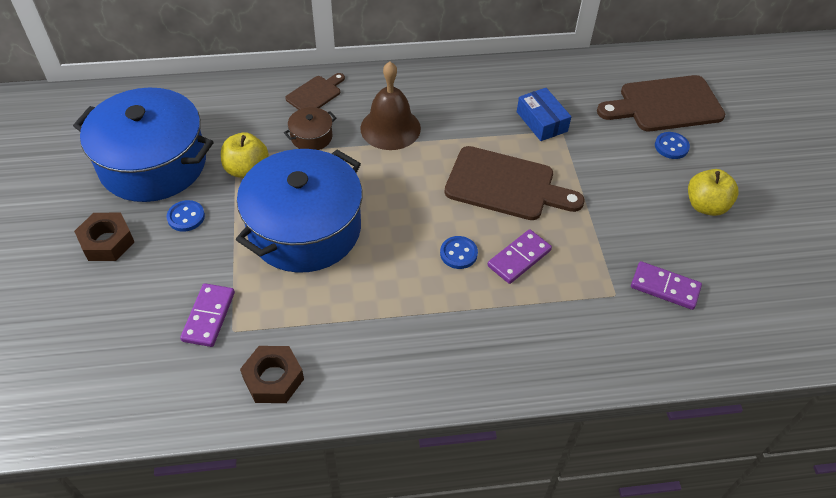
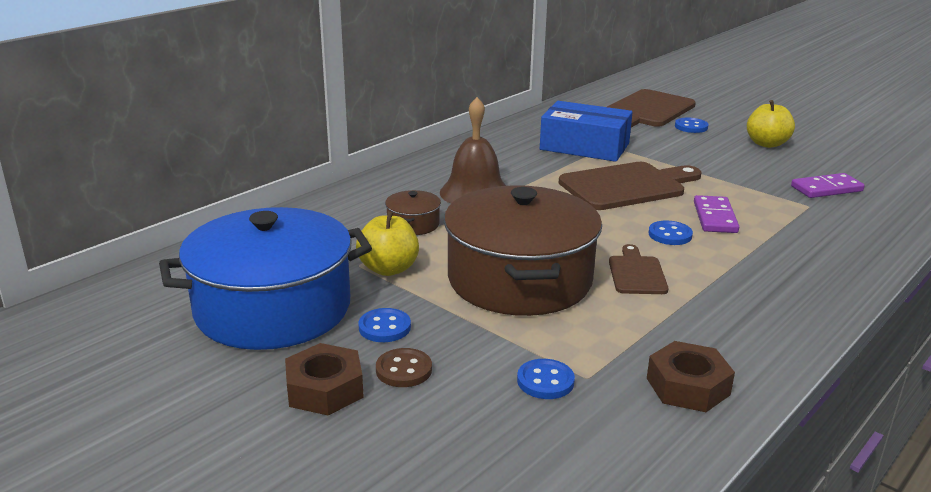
camera: 40 degrees left, 25 degrees down
(156, 256) = (404, 370): none -> brown button
(209, 316) = (545, 381): purple domino -> blue button
(305, 229) = (519, 279): blue pot -> brown pot
(315, 94) = (366, 199): brown cutting board -> brown cutting board (637, 273)
(542, 121) = (584, 146): blue box -> blue box, size x1.60

